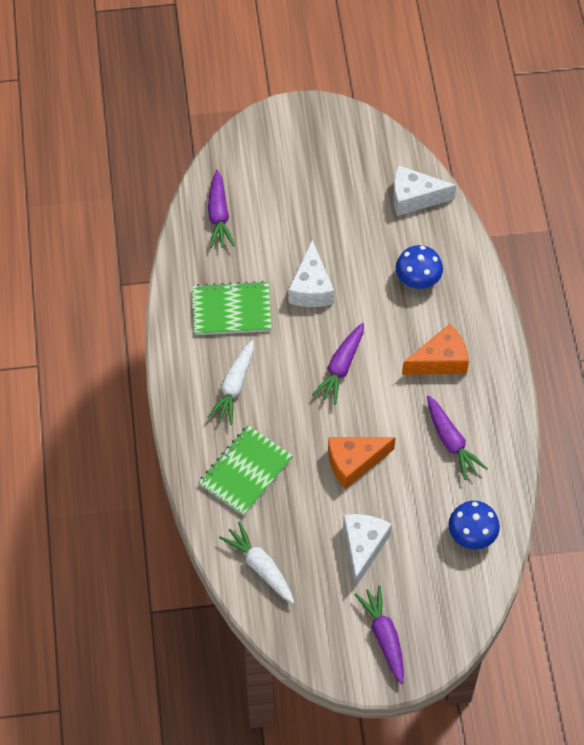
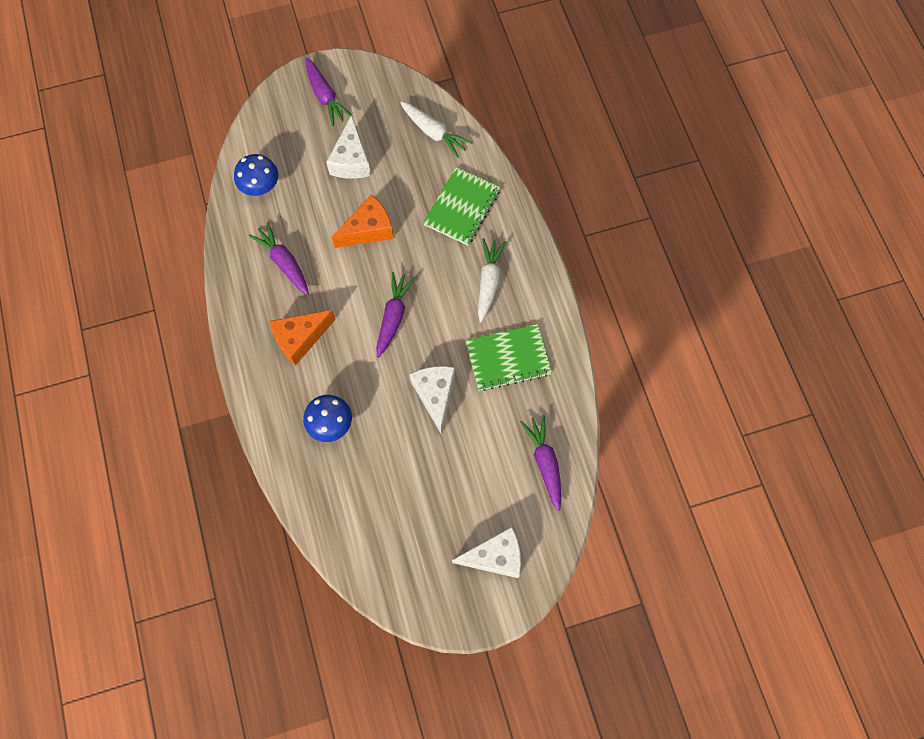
camera: 170 degrees right, 10 degrees up
(414, 198) = (343, 520): white cheese -> white cheese (495, 556)

